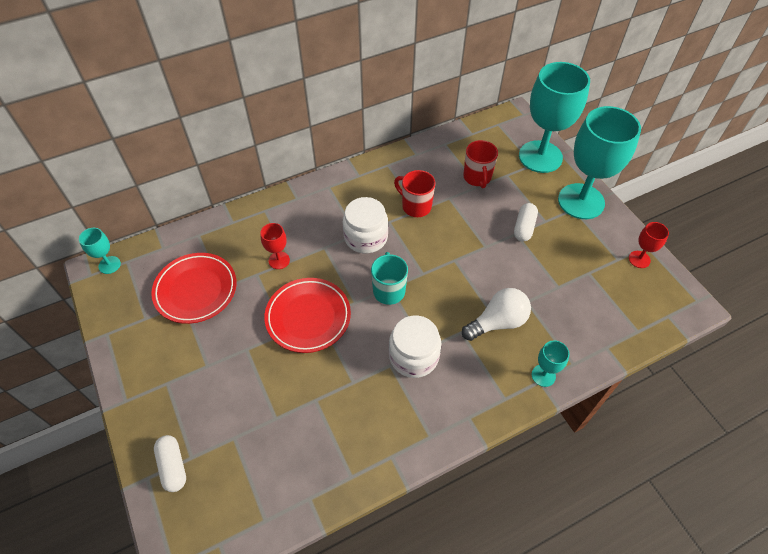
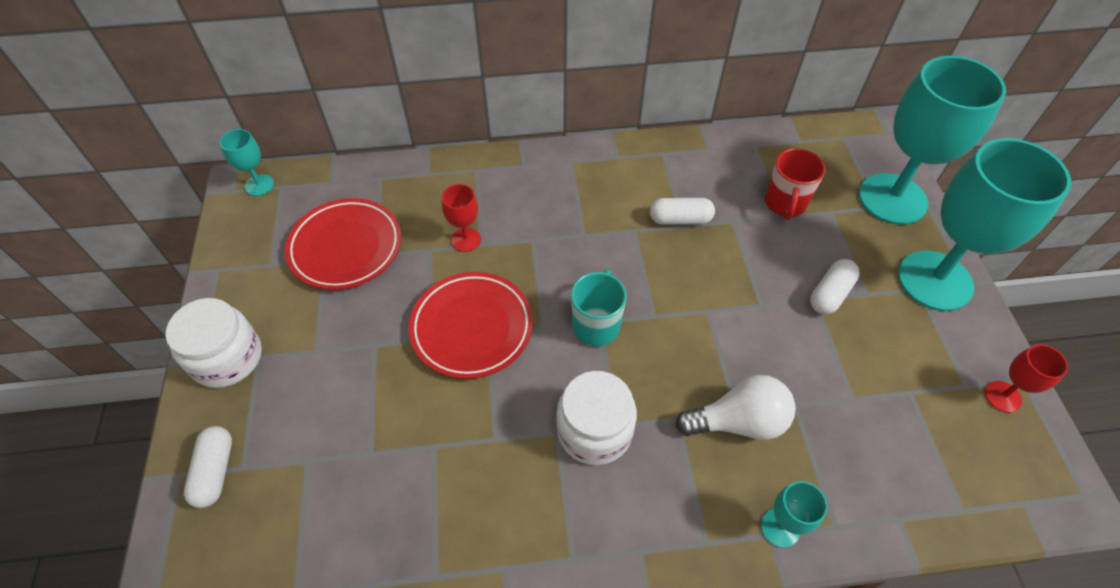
camera: 20 degrees right, 0 degrees up
(366, 237) = (594, 242): white jar -> white jar (227, 358)
(415, 206) = (680, 219): red mug -> white capsule

